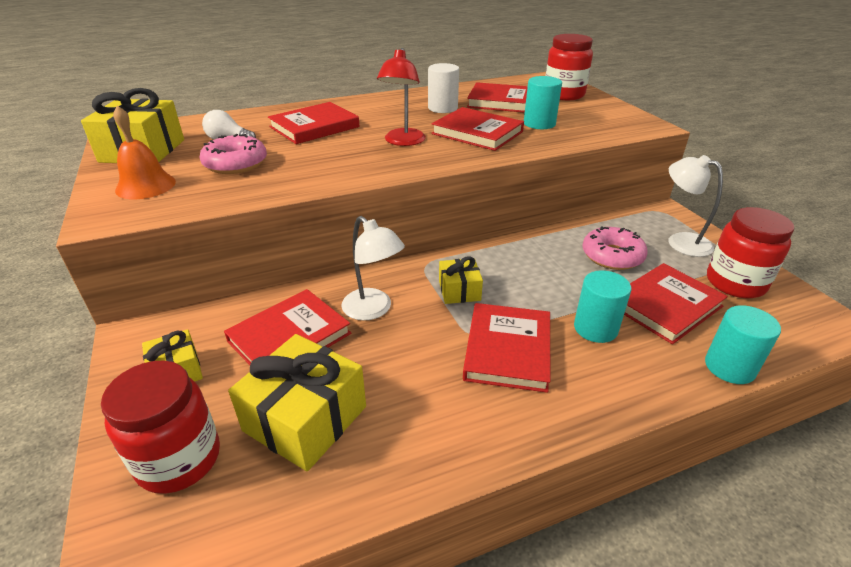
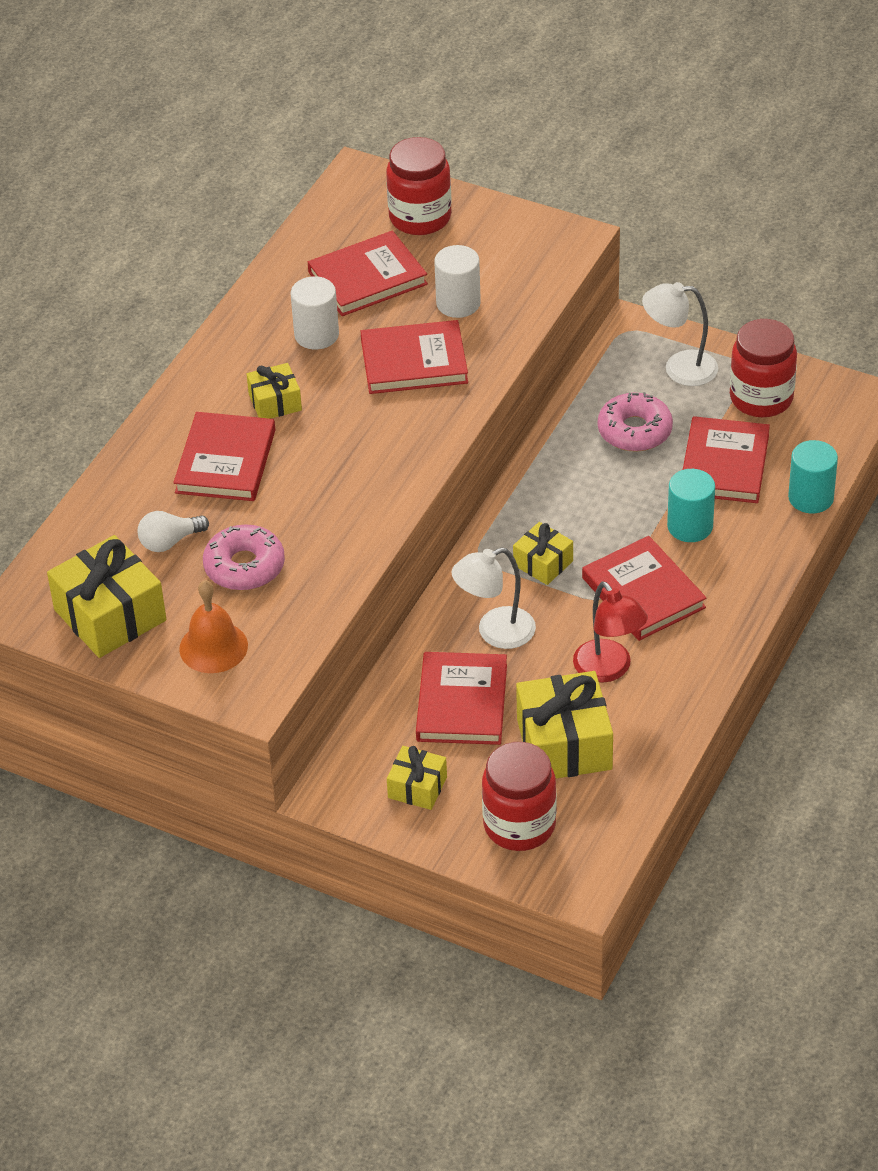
camera: 40 degrees left, 10 degrees up
(373, 310) = (495, 632): white lamp -> white lamp turned 150 degrees clockwise
(379, 119) = (275, 402): none -> yellow gift
(403, 141) = (358, 426): red lamp -> red lamp (609, 670)
(539, 124) = (458, 303): turquoise cylinder -> white cylinder

